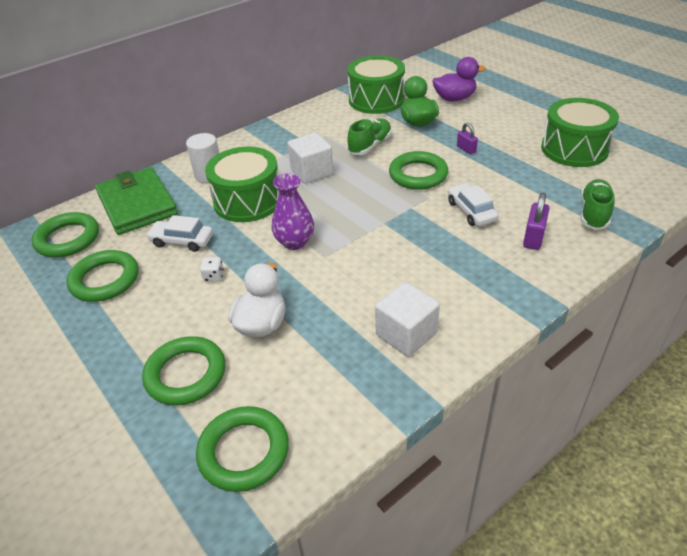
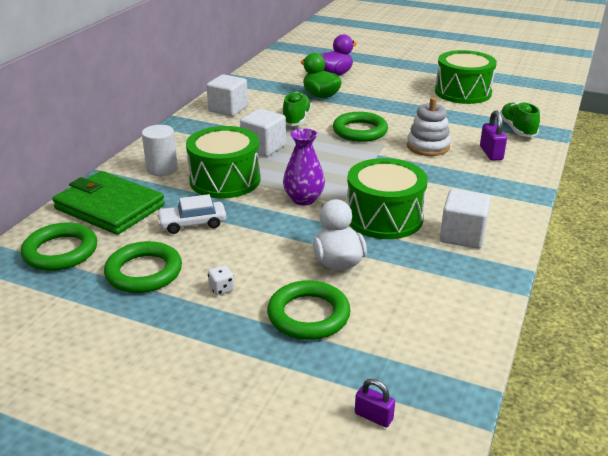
camera: 30 degrees left, 10 degrees down
(214, 276) = (255, 241): white dice -> white dice (221, 289)
(244, 451) = (418, 348): green ring -> none
(319, 120) = (228, 109): none -> white cube
(376, 100) = (266, 85): green drum -> green drum (384, 217)
(466, 149) = (381, 107): purple padlock -> purple padlock (373, 416)
(471, 211) = (428, 146): white car -> white stacking toy

